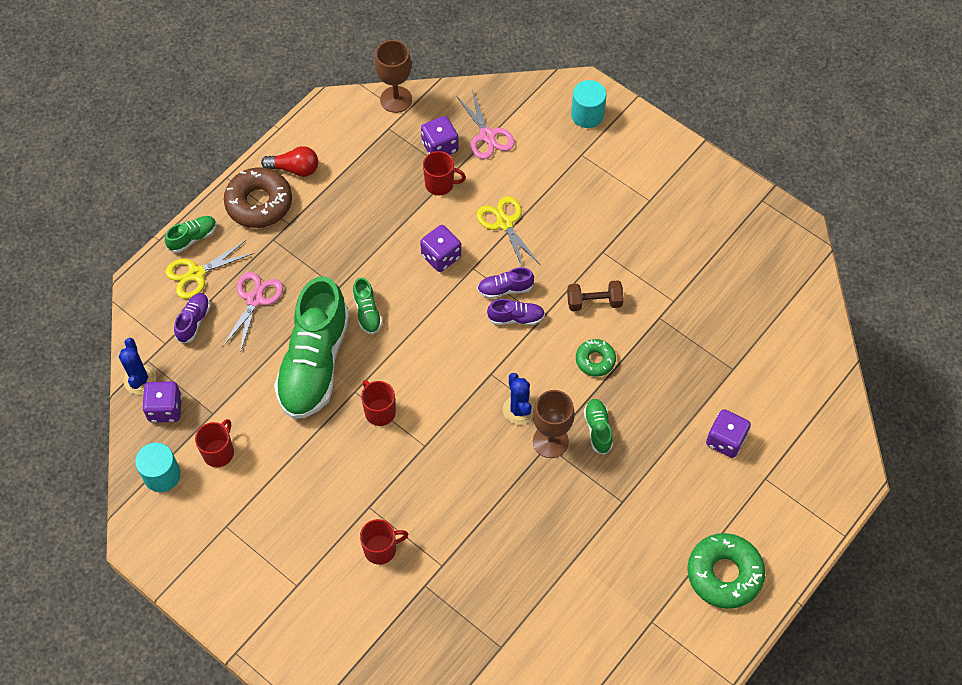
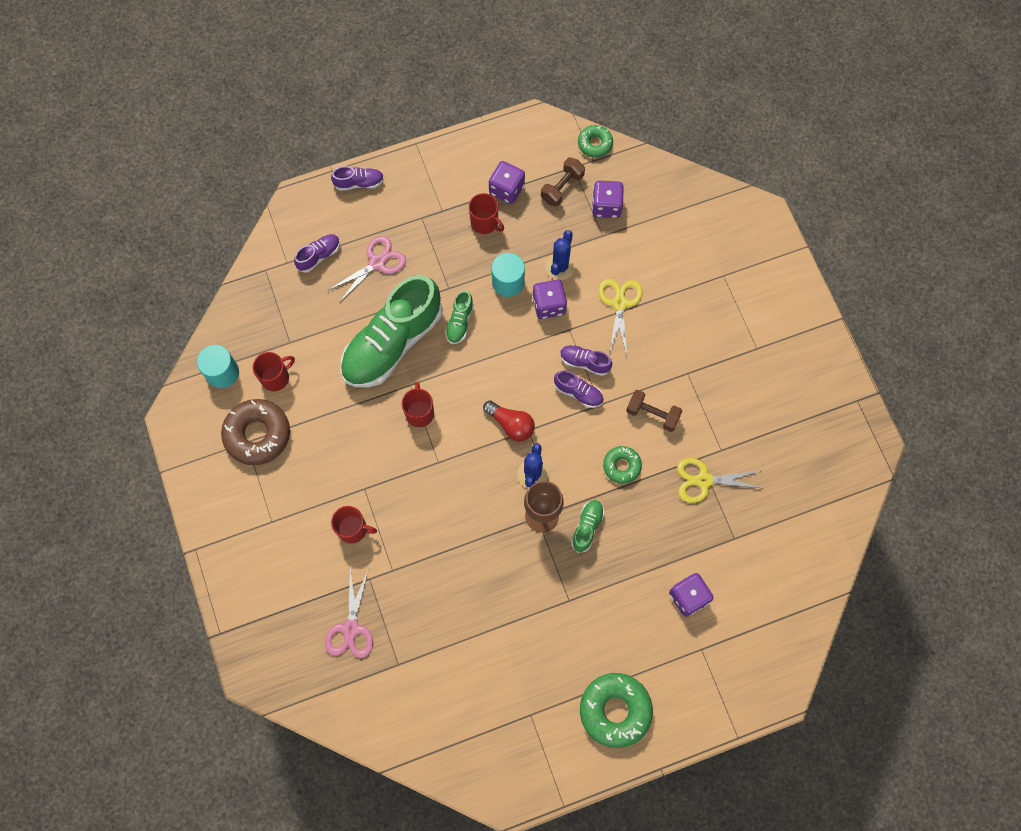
camera: 30 degrees right, 10 degrees up
(140, 380) = (250, 283): blue cactus -> blue cactus (560, 267)
(165, 409) = (256, 318): purple dice -> purple dice (506, 189)
(193, 238) = (359, 183): green shoe -> purple shoe
(196, 274) = (344, 216): yellow scissors -> yellow scissors (704, 480)
(259, 203) = (428, 180): brown donut -> brown donut (257, 434)
(295, 169) = (475, 164): red light bulb -> red light bulb (511, 424)
(389, 150) = (562, 187): none -> brown dumbbell
(396, 99) = (595, 144): brown goblet -> green donut
(440, 184) = (586, 240): red mug -> red mug (485, 223)
(487, 136) = (652, 217): pink scissors -> pink scissors (351, 629)
(587, 115) = (750, 241): turquoise cylinder -> turquoise cylinder (508, 282)

